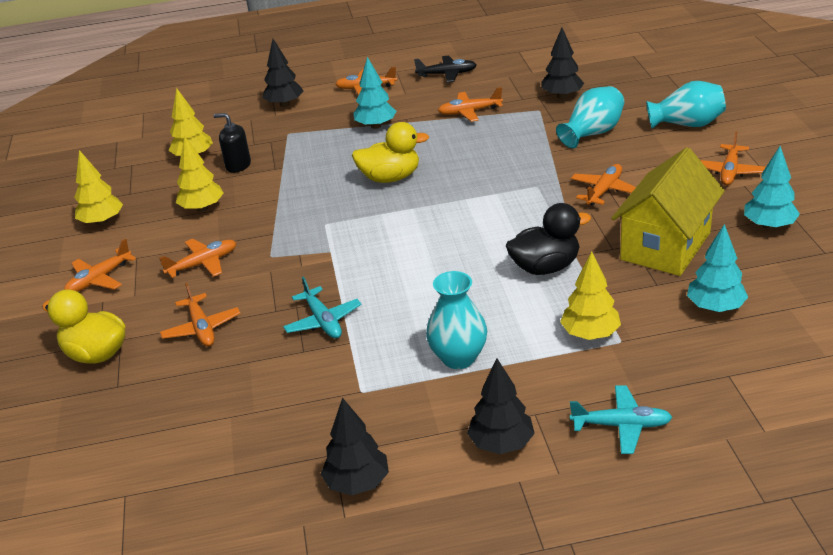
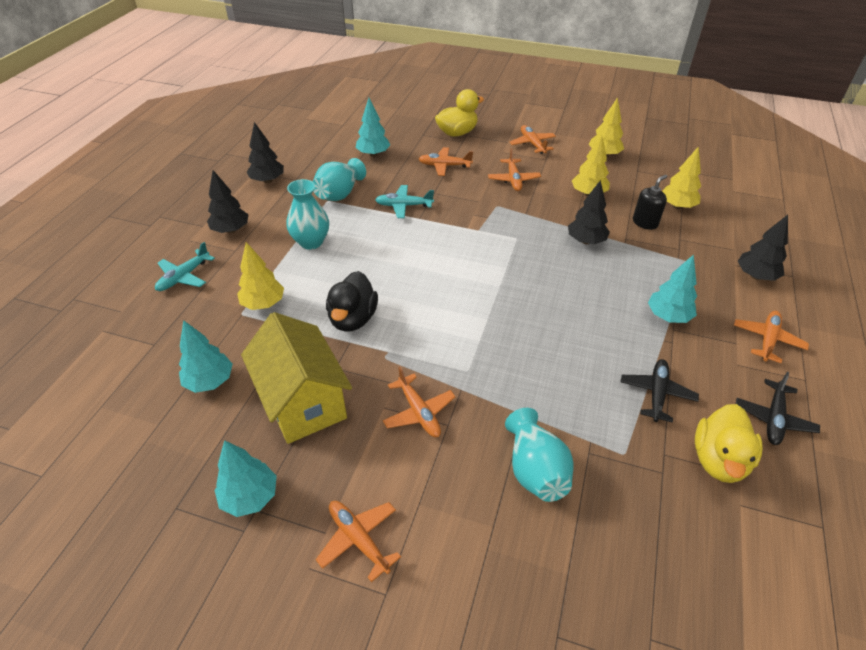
camera: 115 degrees right, 10 degrees up
(208, 408) = (373, 154): none -> turquoise tree
(390, 178) = (558, 291): yellow duck -> yellow duck (719, 460)
(469, 112) = (657, 393): orange plane -> black plane
(562, 96) = (648, 495): black tree -> black tree (586, 241)
(687, 124) = (487, 578): turquoise vase -> turquoise vase (339, 194)

